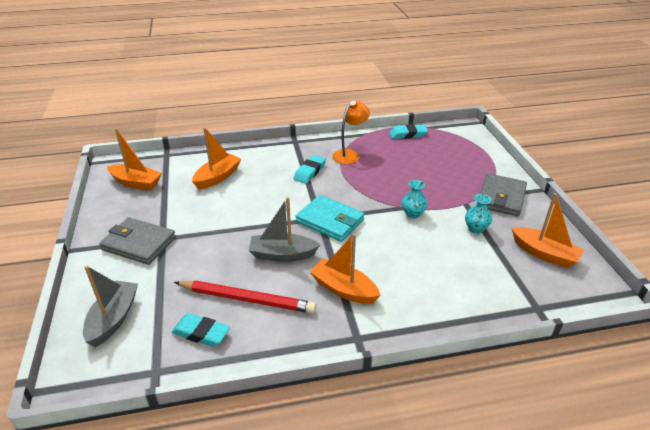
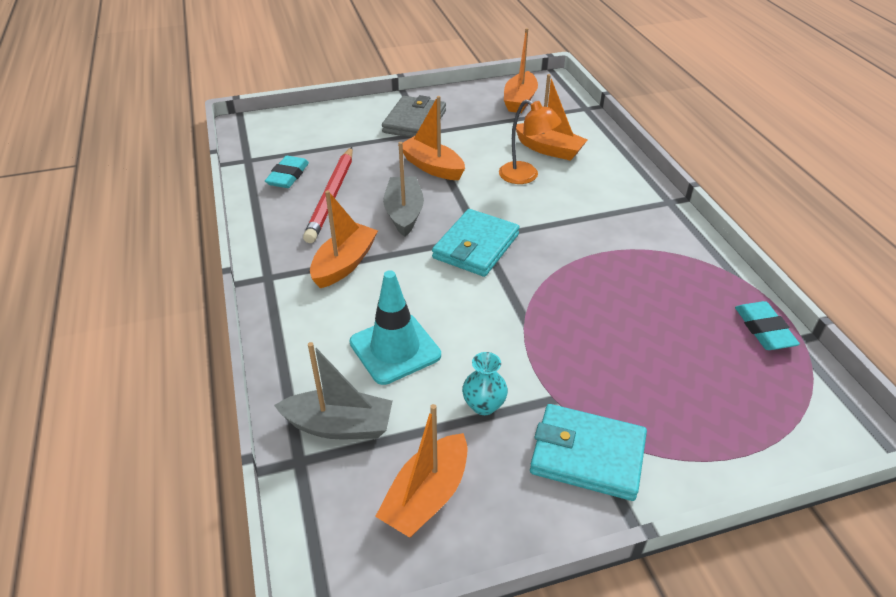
camera: 85 degrees right, 5 degrees up
(113, 319) = (311, 129): grey boat -> grey boat (339, 426)
(220, 236) = (432, 167): none -> orange boat
(310, 172) = (589, 221): turquoise eraser -> none
(350, 154) = (656, 258): orange lamp -> orange lamp (526, 176)
(412, 214) = (509, 329): turquoise vase -> none
(434, 263) = (395, 349): none -> turquoise traffic cone
(501, 197) = (587, 455): grey wallet -> turquoise wallet

